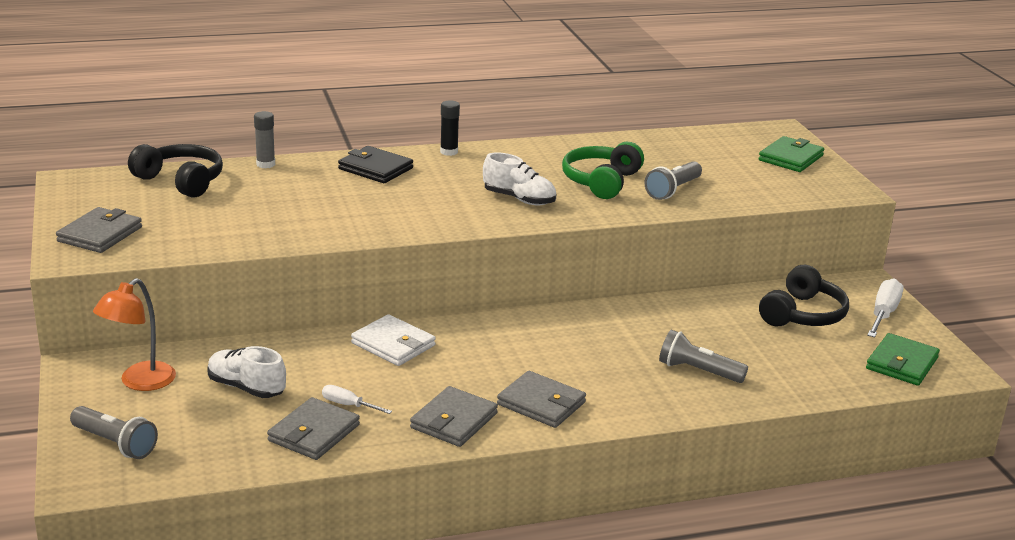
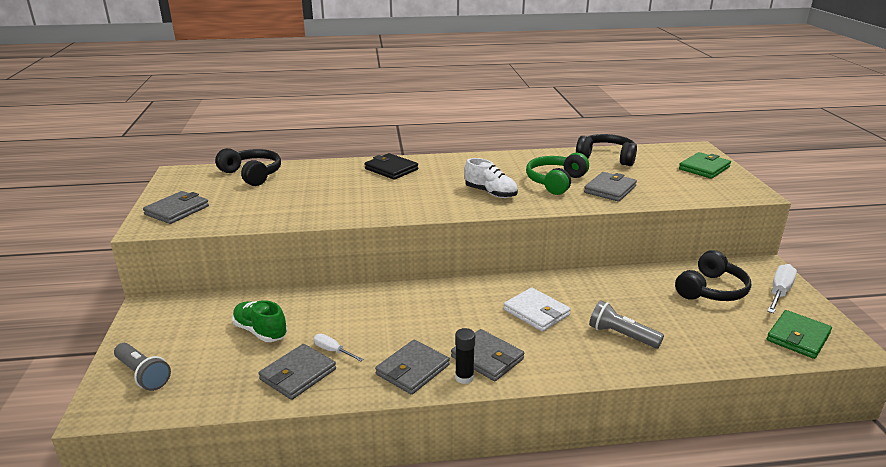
camera: 10 degrees right, 0 degrees up
(139, 382) = (184, 323): orange lamp -> none
(246, 387) = (260, 331): white shoe -> green shoe
(265, 164) = (315, 165): grey glue stick -> none
(393, 344) = (382, 301): white wallet -> white wallet (536, 312)
(449, 152) = (447, 159): black glue stick -> black glue stick (464, 377)
(664, 146) = (606, 158): none -> black headphones
(673, 190) = (610, 189): grey flashlight -> grey wallet

